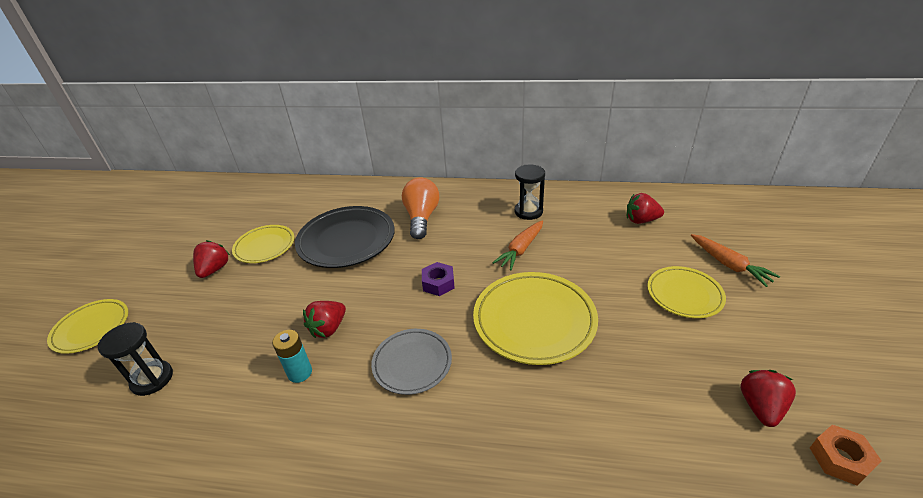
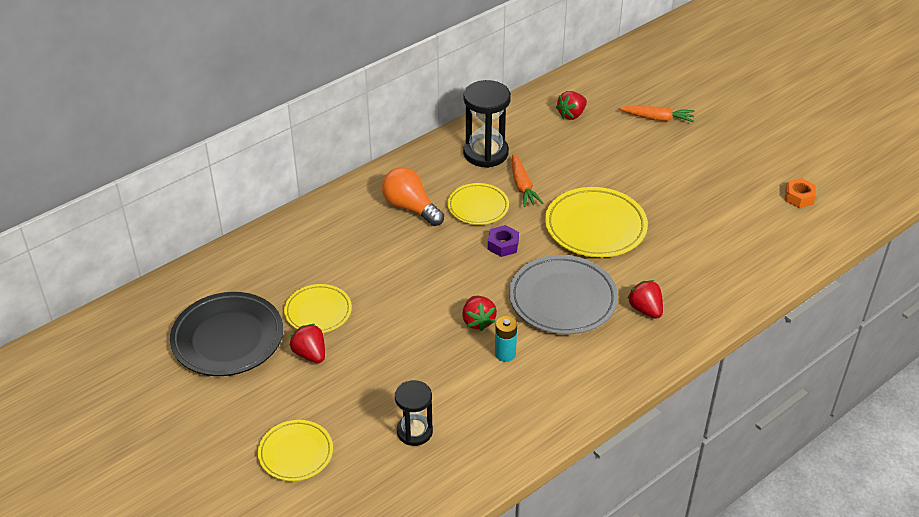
camera: 50 degrees left, 5 degrees up
(346, 240) = (381, 262): black plate -> black plate (228, 338)
(412, 363) = (562, 299): grey plate -> grey plate, size x1.63
(528, 211) = (485, 153): black hourglass -> black hourglass, size x1.57
(684, 295) = (655, 155): yellow plate -> yellow plate (478, 207)
(760, 407) = (750, 195): red strawberry -> red strawberry (645, 309)

